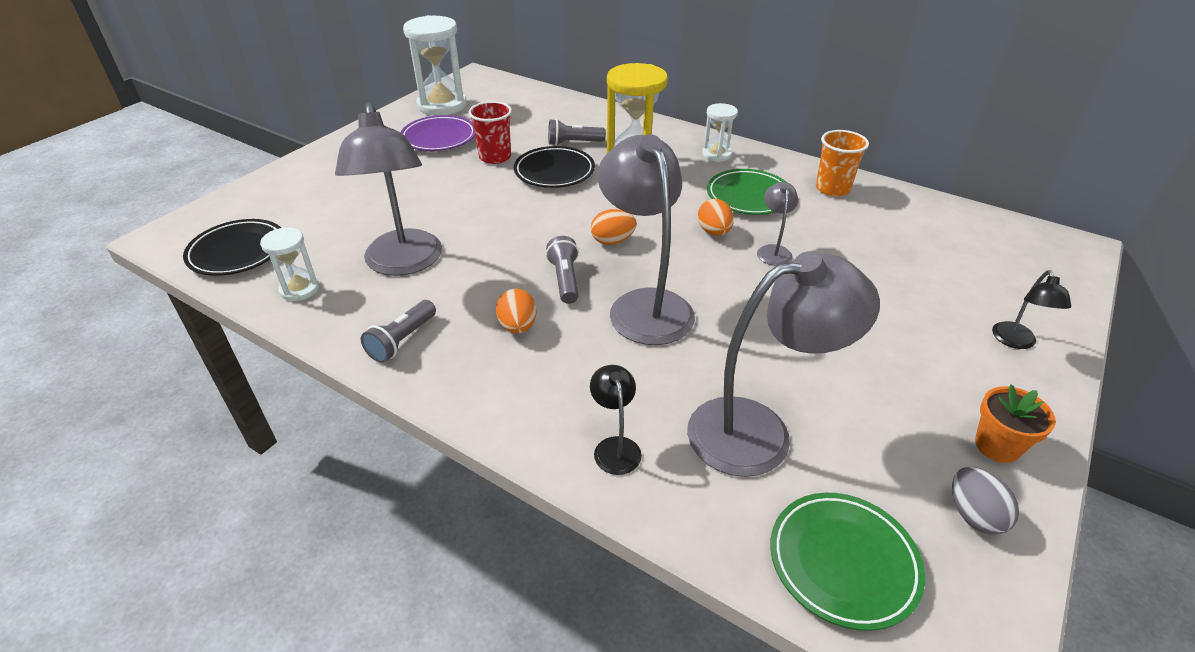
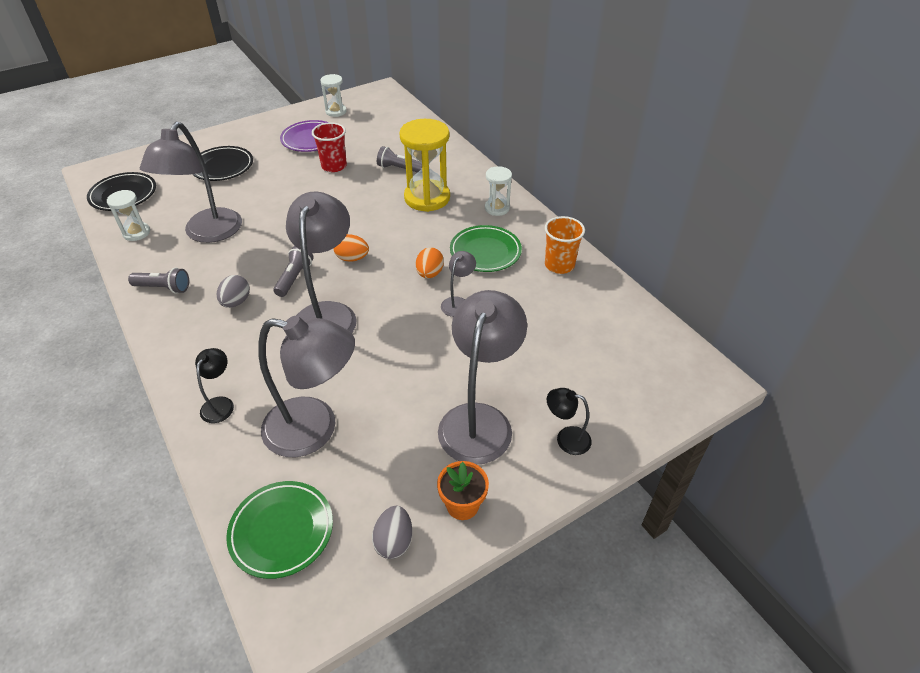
camera: 25 degrees right, 5 degrees up
(402, 340) = (163, 288): grey flashlight -> grey flashlight turned 135 degrees counterclockwise
(442, 105) = (336, 111): white hourglass -> white hourglass, size x0.54
(518, 326) = (236, 302): orange egg -> grey egg
(554, 171) = (363, 190): black plate -> black plate (222, 167)
(918, 355) = (479, 420): none -> grey lamp
(1016, 342) = (566, 438): black lamp -> black lamp turned 75 degrees clockwise

